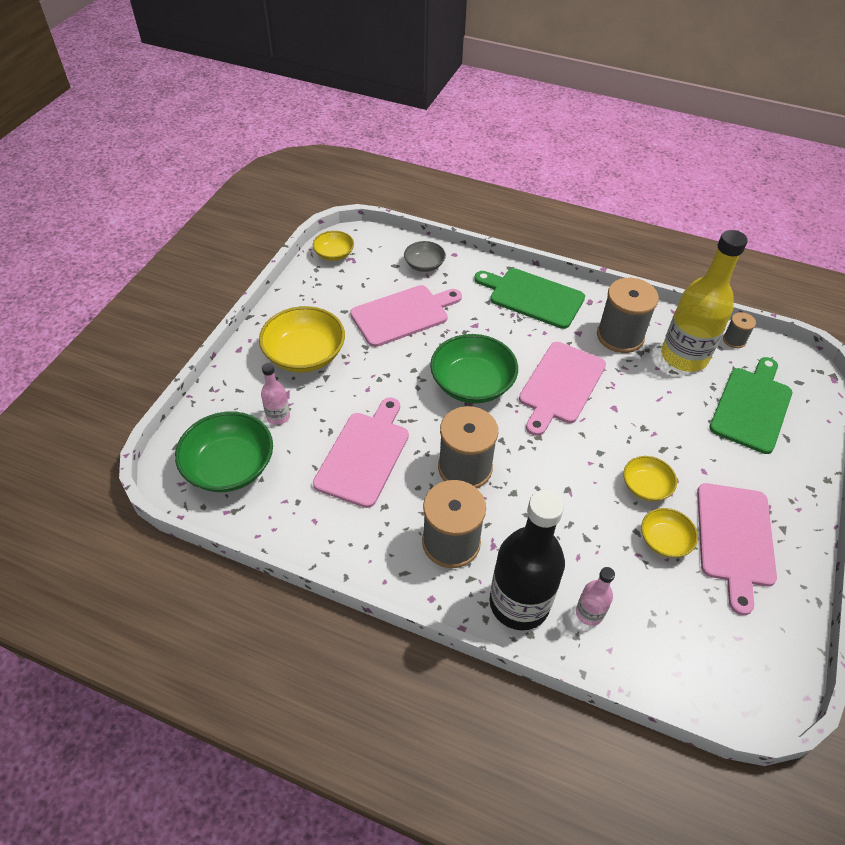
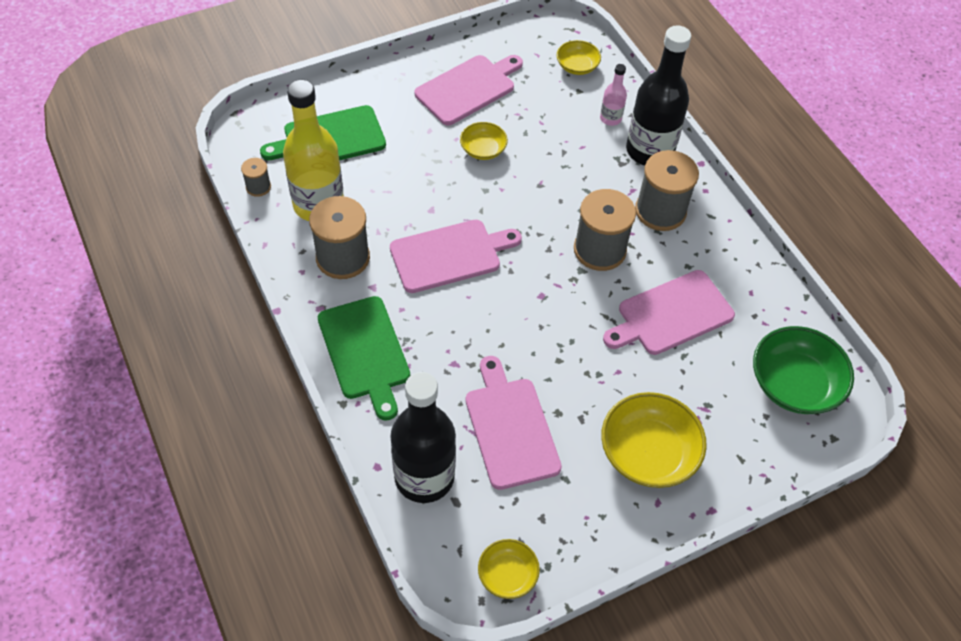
camera: 140 degrees left, 5 degrees up
(278, 416) = (721, 402): pink bottle -> none
(403, 314) = (510, 428): pink cutting board -> pink cutting board turned 60 degrees clockwise
(424, 265) = (424, 477): grey bowl -> black bottle
(472, 384) = (521, 309): green bowl -> none
(664, 540) = (514, 117): yellow bowl -> yellow bowl (577, 66)

